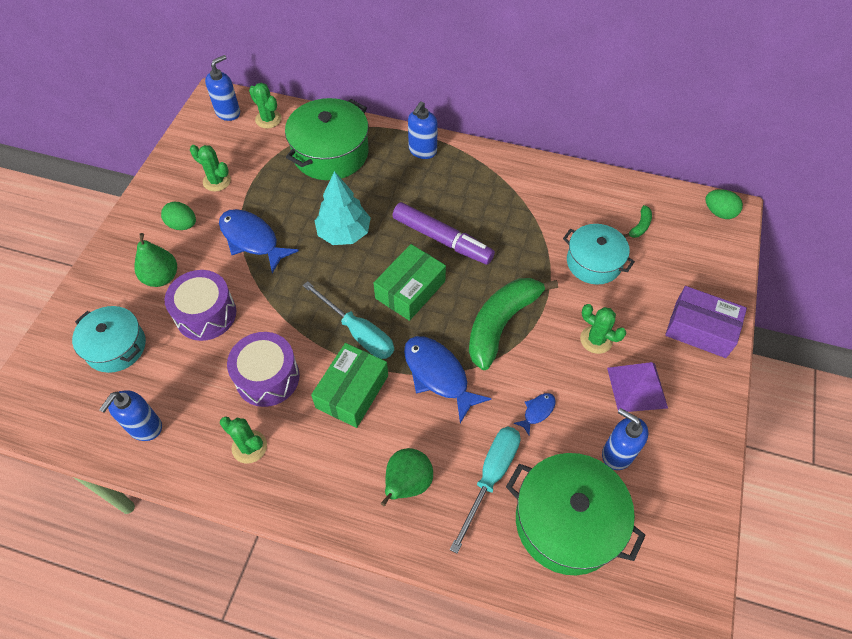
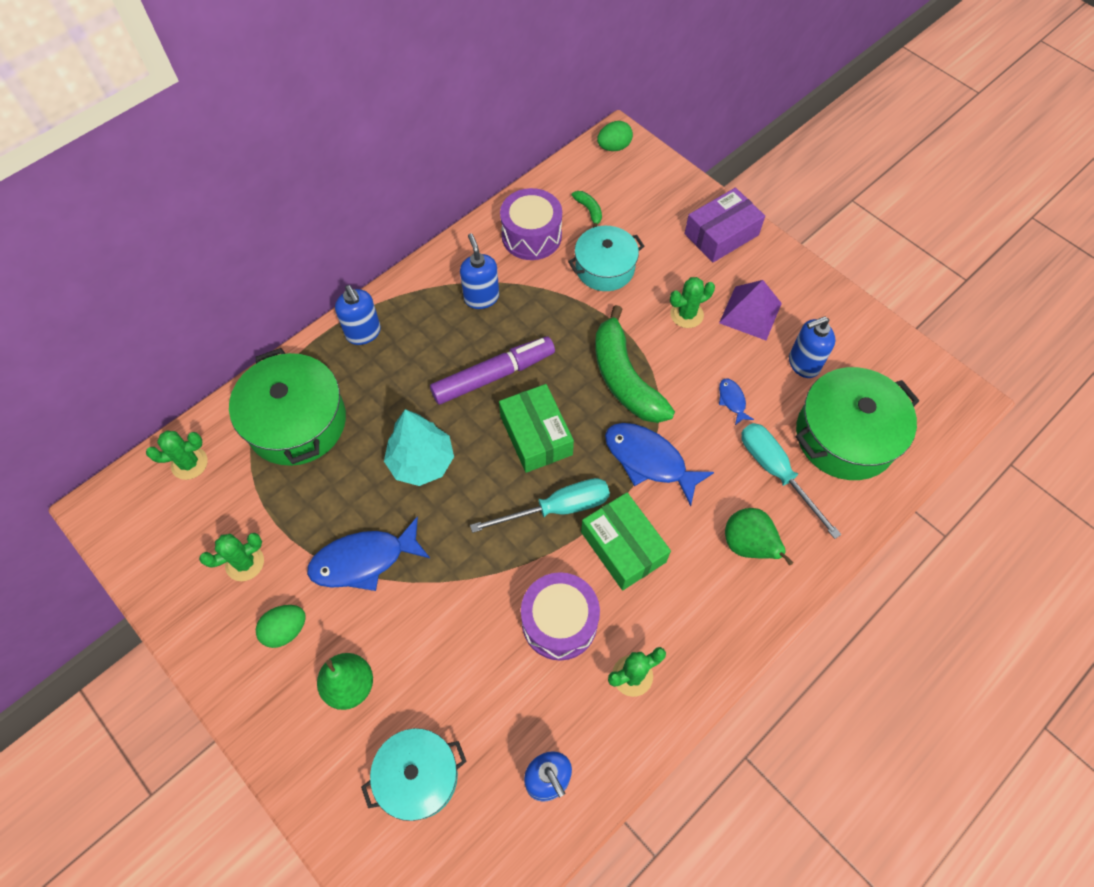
camera: 60 degrees left, 5 degrees up
(206, 314) = (437, 654): purple drum -> purple drum (531, 236)
(228, 112) = (139, 503): blue soap dispenser -> blue soap dispenser (481, 297)
(438, 375) = (649, 461): blue fish -> blue fish turned 45 degrees clockwise

